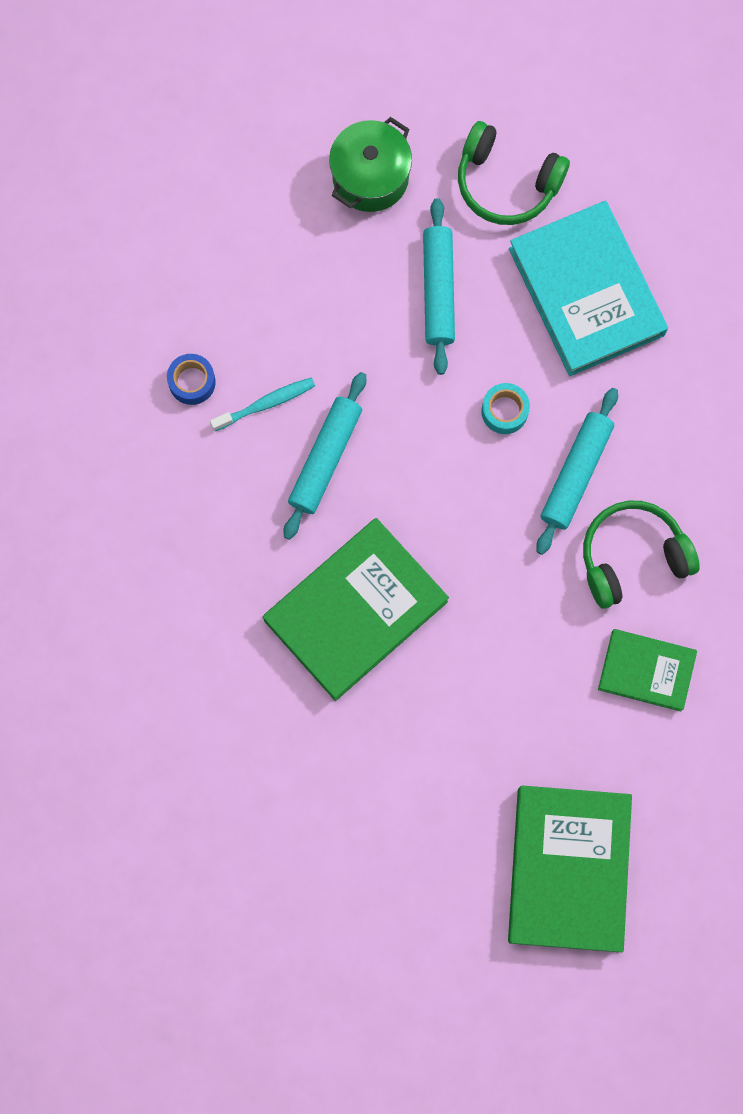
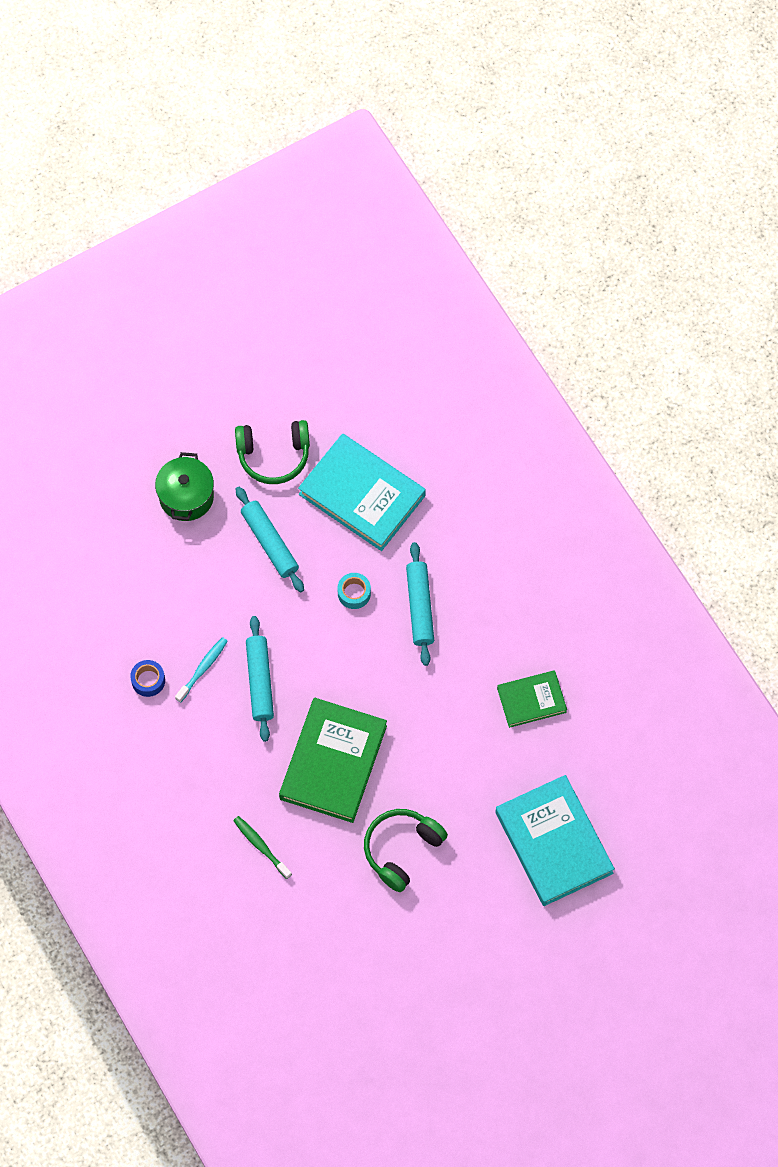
camera: 30 degrees left, 10 degrees down
(207, 666) = (261, 846): none -> green toothbrush
(568, 869) = (554, 842): green book -> turquoise book
(632, 557) = (483, 637): green headphones -> green headphones (402, 850)

